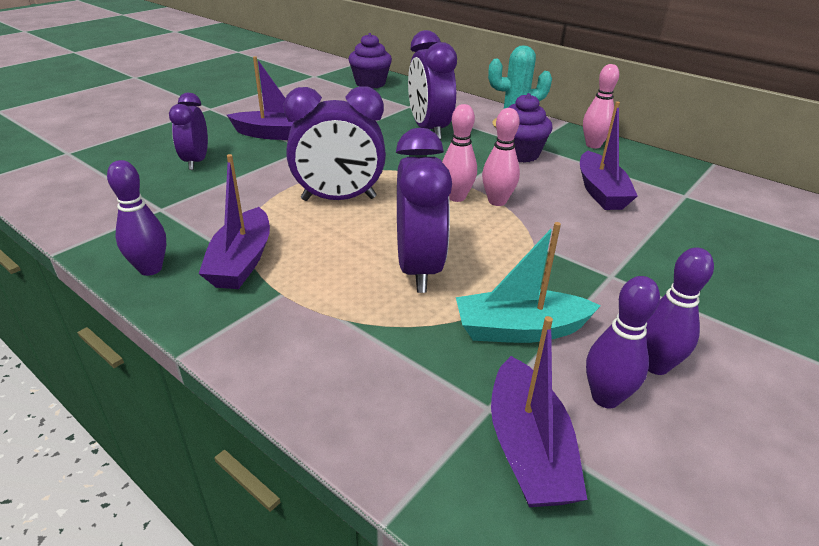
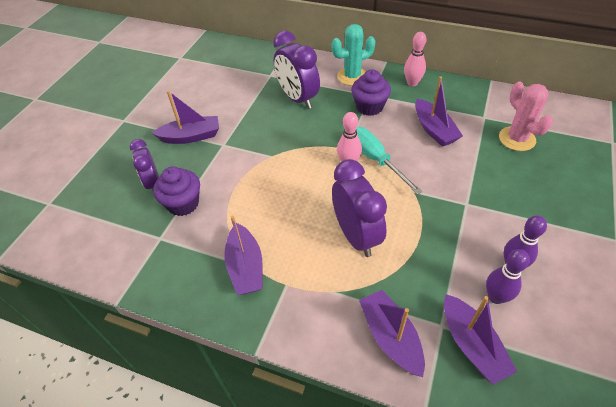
camera: 15 degrees left, 15 degrees up
(150, 269) = (191, 294): purple bowling pin -> none
(339, 199) = (274, 189): purple clock -> none
(370, 83) = (228, 55): purple cupcake -> purple cupcake (183, 204)
(394, 397) = (390, 337): none -> purple boat
(497, 201) = (375, 159): pink bowling pin -> turquoise screwdriver
(520, 330) = (434, 264): turquoise boat -> none
(728, 226) = (517, 139): none -> pink cactus

